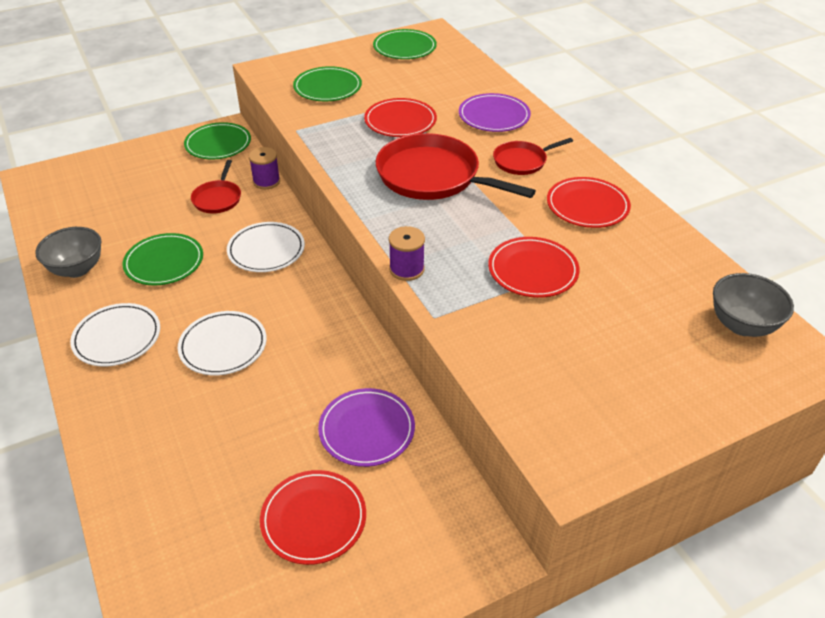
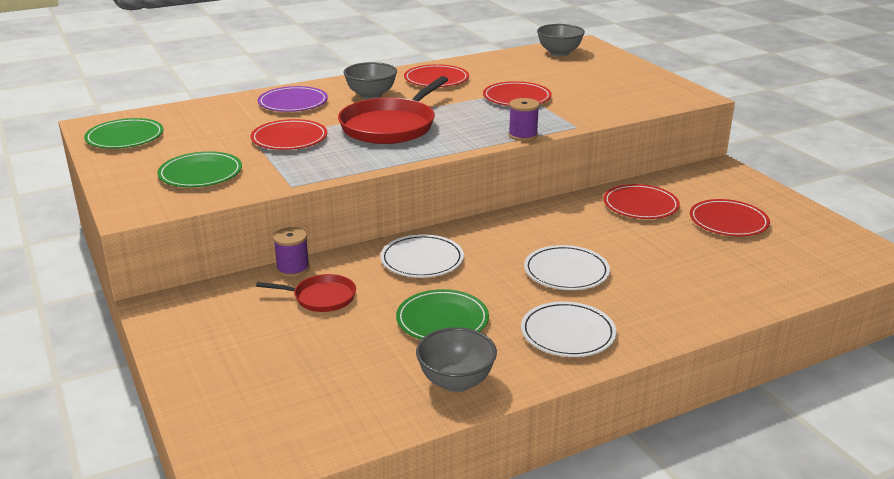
camera: 90 degrees left, 15 degrees down
(218, 144) = (194, 309): green plate -> none
(367, 430) = (640, 205): purple plate -> red plate
(522, 161) = (371, 96): red pan -> grey bowl

